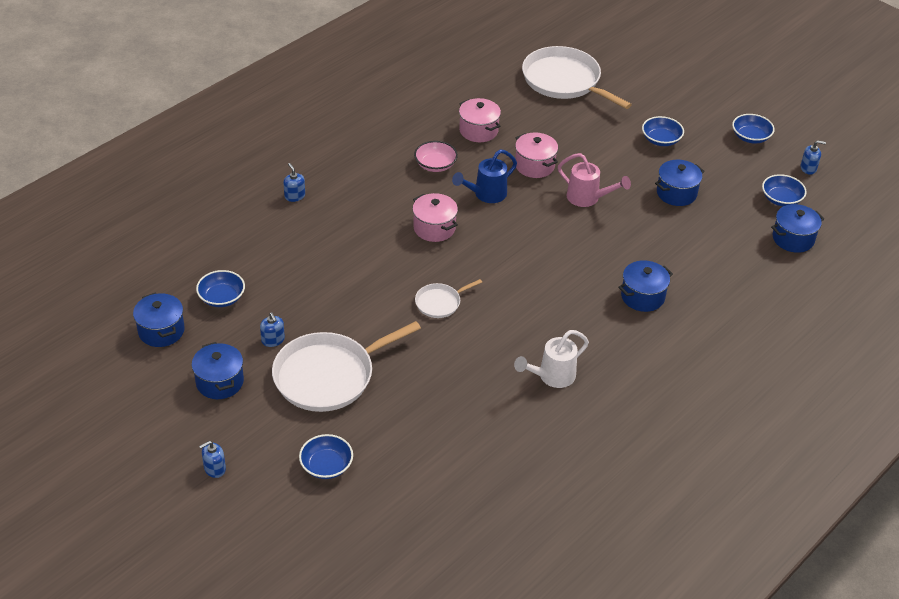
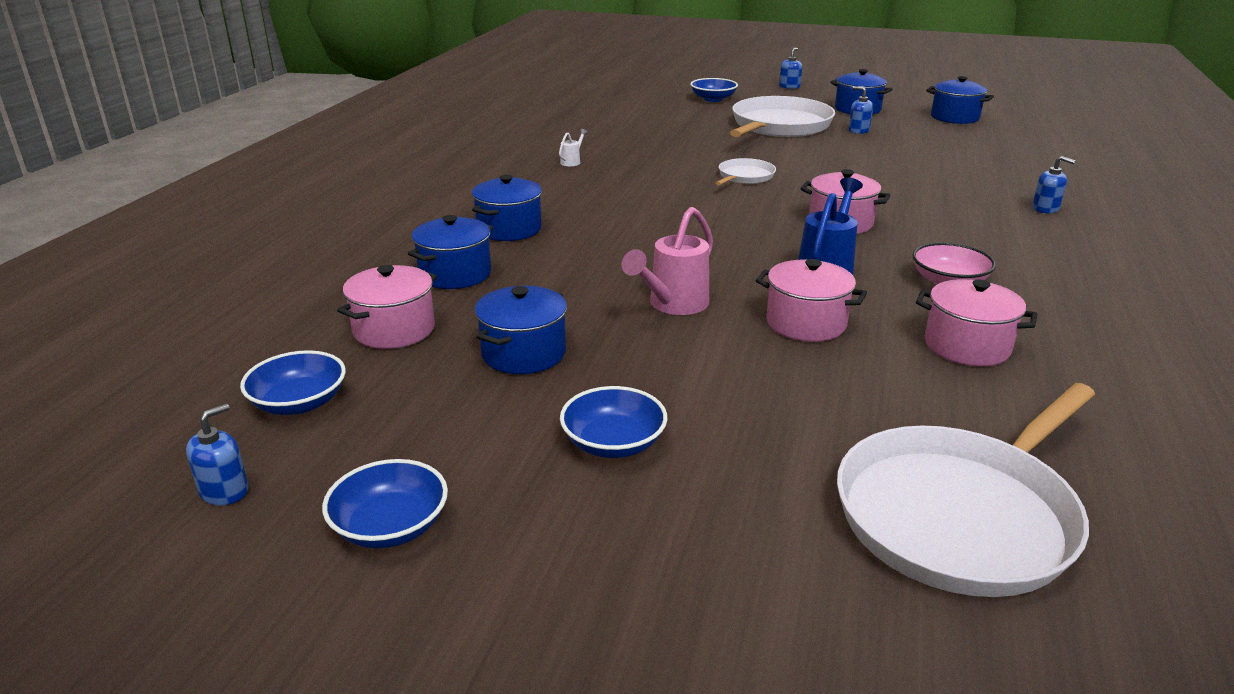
camera: 155 degrees right, 15 degrees down
(221, 297) = (949, 139): blue bowl -> none
(552, 376) = (572, 161): white watering can -> white watering can, size x0.48
(564, 81) = (960, 515): white pan -> white pan turned 120 degrees clockwise
(587, 198) = (673, 305): pink watering can -> pink watering can turned 60 degrees counterclockwise
(733, 229) = (394, 330): none -> pink pot
(793, 239) = (275, 345): blue pot -> blue pot (455, 274)
(808, 168) = (224, 491): blue soap dispenser -> blue soap dispenser turned 150 degrees clockwise

